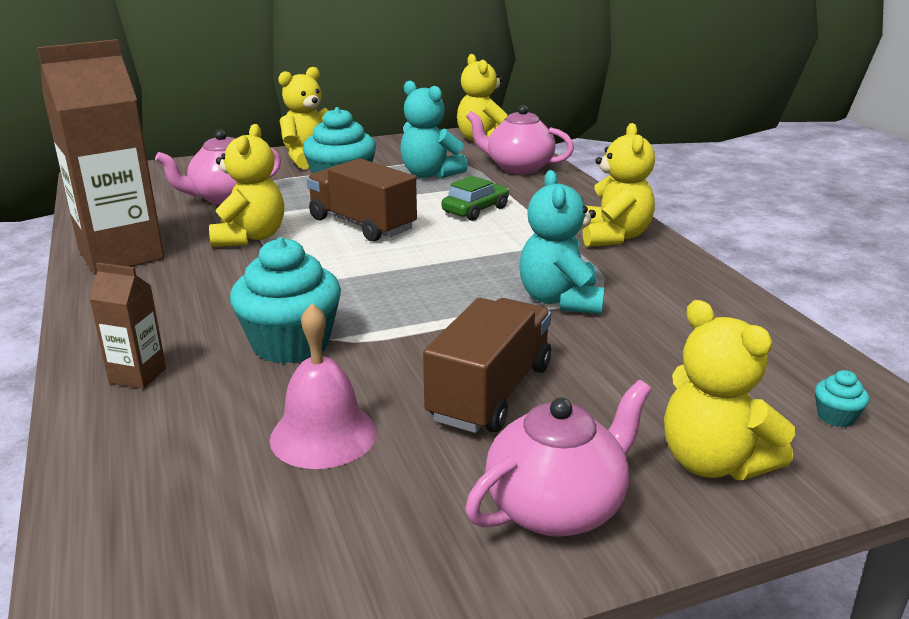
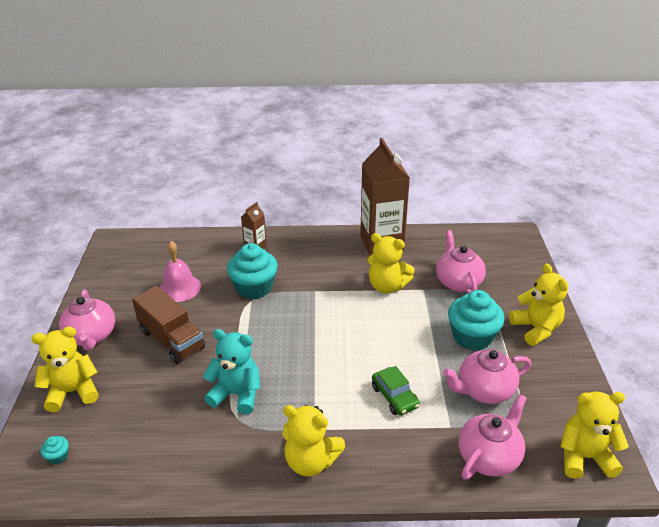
camera: 110 degrees right, 10 degrees up
(362, 224) = (389, 334): brown truck -> none
(430, 174) = (484, 390): turquoise teddy bear -> pink teapot

